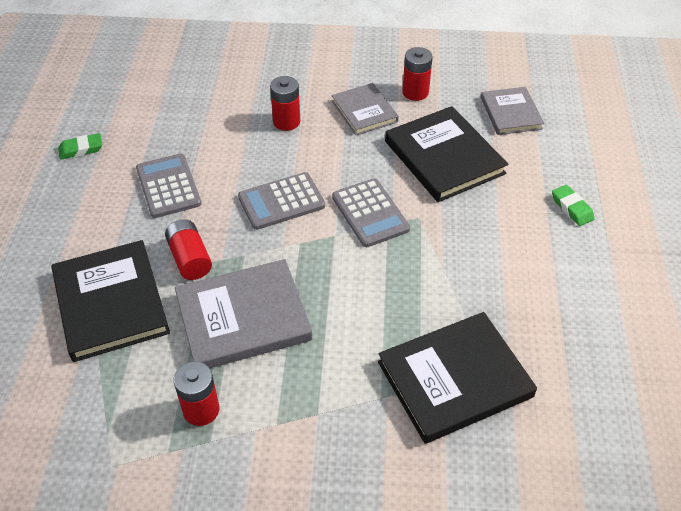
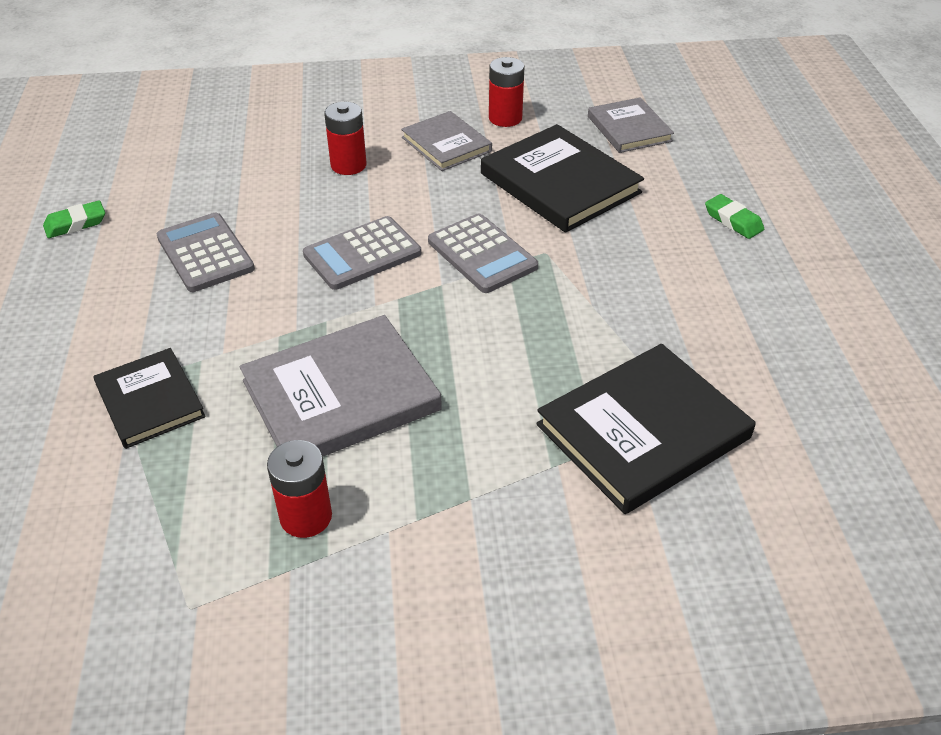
camera: 10 degrees left, 5 degrees down
(110, 303) = (150, 401): black book -> black book, size x0.61
(190, 259) = (252, 334): red battery -> none

